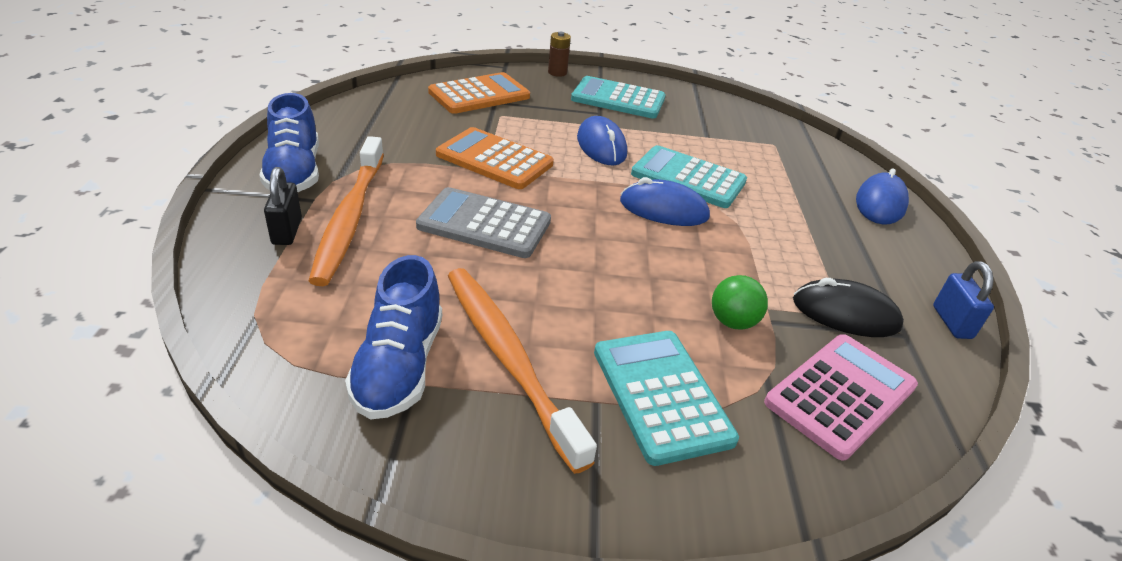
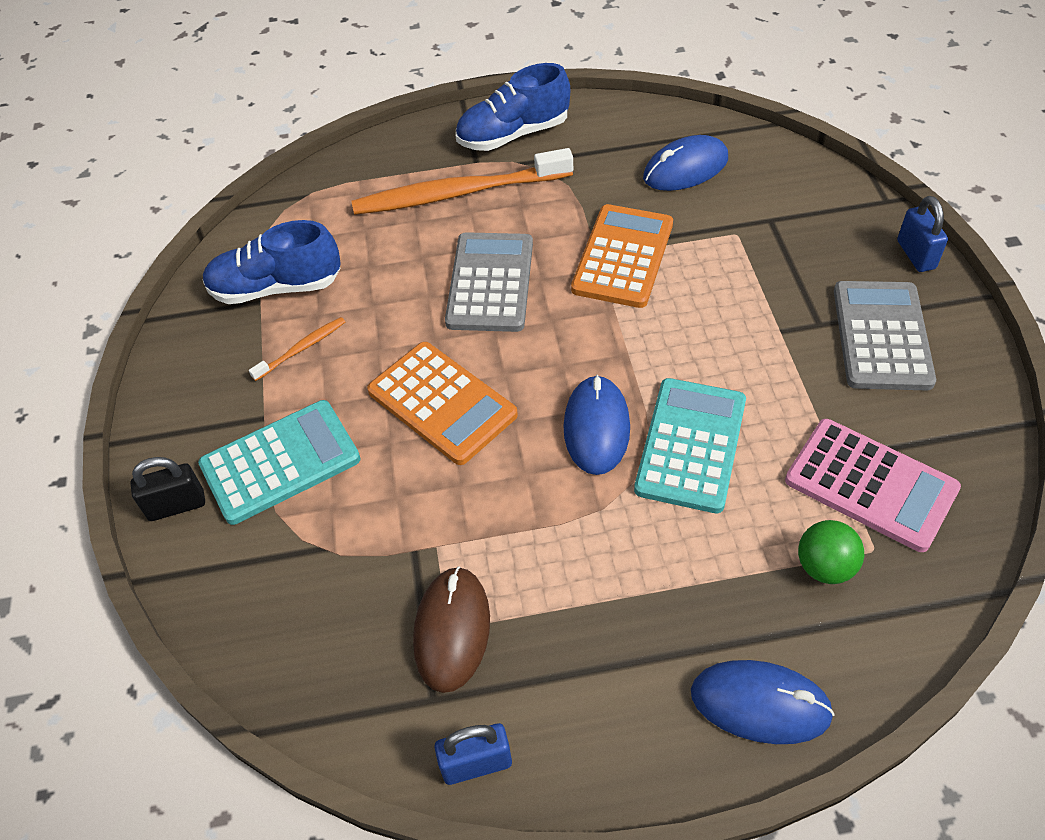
camera: 85 degrees right, 15 degrees up
(287, 231) = (421, 166): black padlock -> black padlock (176, 506)
(479, 95) = (778, 201): orange calculator -> orange calculator (442, 403)
(508, 357) = (302, 348): orange toothbrush -> orange toothbrush, size x0.44
(557, 72) = (916, 255): brown battery -> blue padlock
(601, 146) = (721, 342): blue mouse -> blue mouse (685, 168)
(618, 99) = (881, 336): turquoise calculator -> grey calculator
(732, 322) = (400, 513): green ball -> green ball (824, 566)
(840, 395) = (312, 616): pink calculator -> pink calculator (870, 485)
(845, 314) = (452, 630): black mouse -> brown mouse

